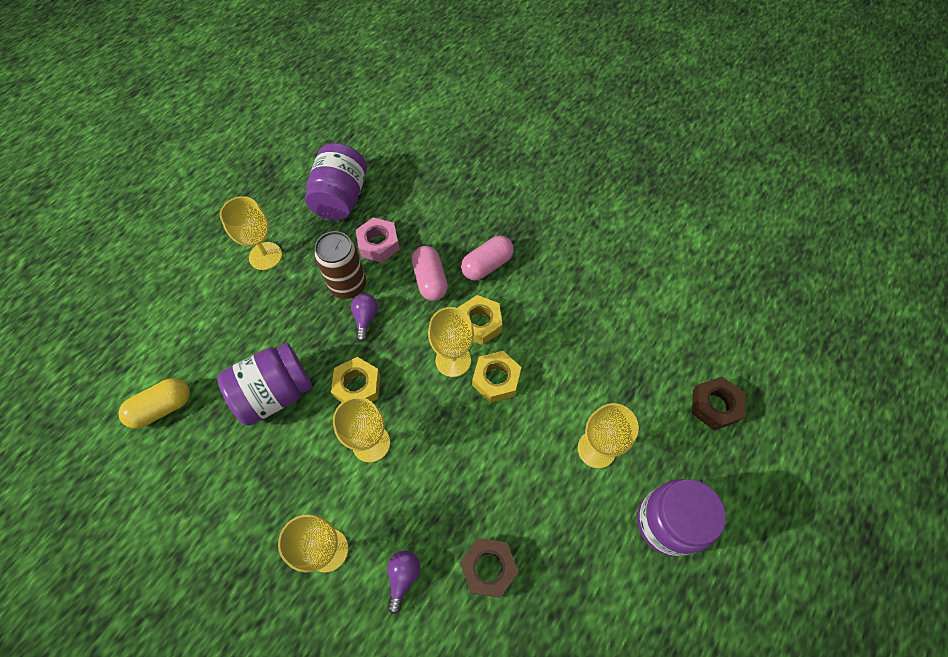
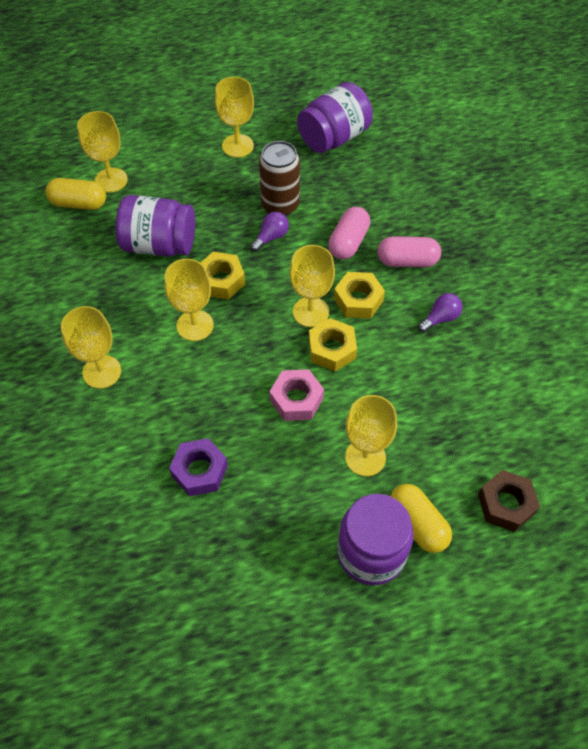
camera: 40 degrees right, 5 degrees down
(174, 364) = (111, 180): none -> yellow goblet
(378, 244) = (332, 190): pink nut -> pink nut (296, 399)
(403, 577) = (135, 428): purple light bulb -> purple light bulb (440, 318)
(488, 568) = (199, 471): brown nut -> purple nut
(675, 471) = (417, 524): none -> yellow capsule

